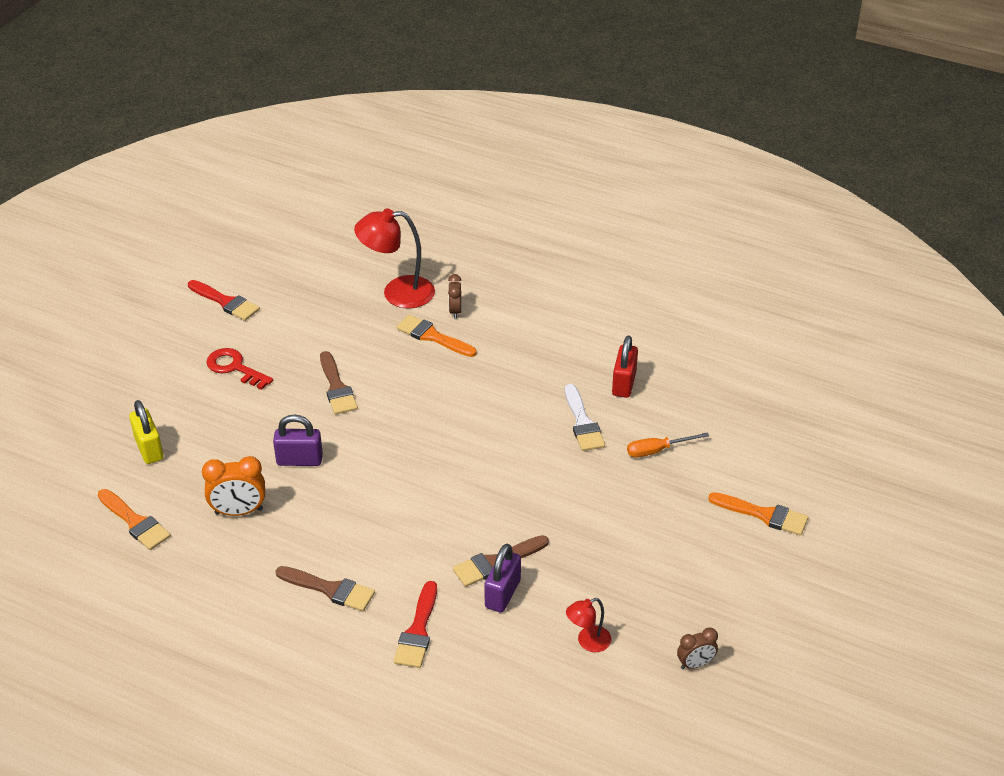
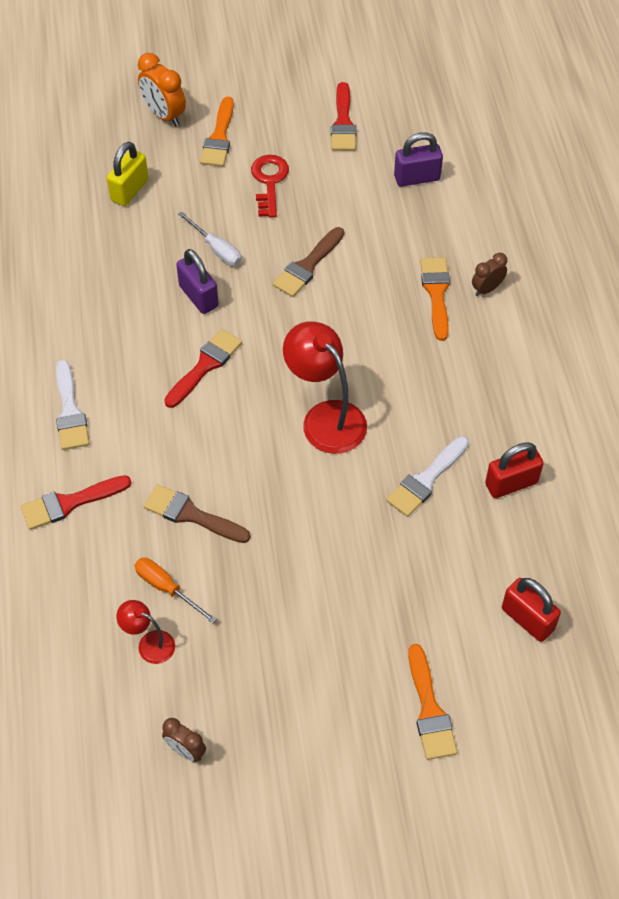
camera: 55 degrees right, 15 degrees up
(135, 522) = (45, 235): orange brush -> orange brush (219, 137)
(239, 511) = (108, 294): orange clock -> orange clock (164, 115)
(265, 428) = (216, 249): none -> white screwdriver
(330, 589) = (70, 411): brown brush -> white brush
(369, 488) = (205, 366): none -> red brush
(397, 293) = (470, 231): red lamp -> red lamp (325, 417)
(502, 594) = (157, 542): purple padlock -> purple padlock (417, 178)
(657, 450) = (442, 565): orange screwdriver -> orange screwdriver (167, 588)
(734, 431) = (527, 619): none -> red padlock

